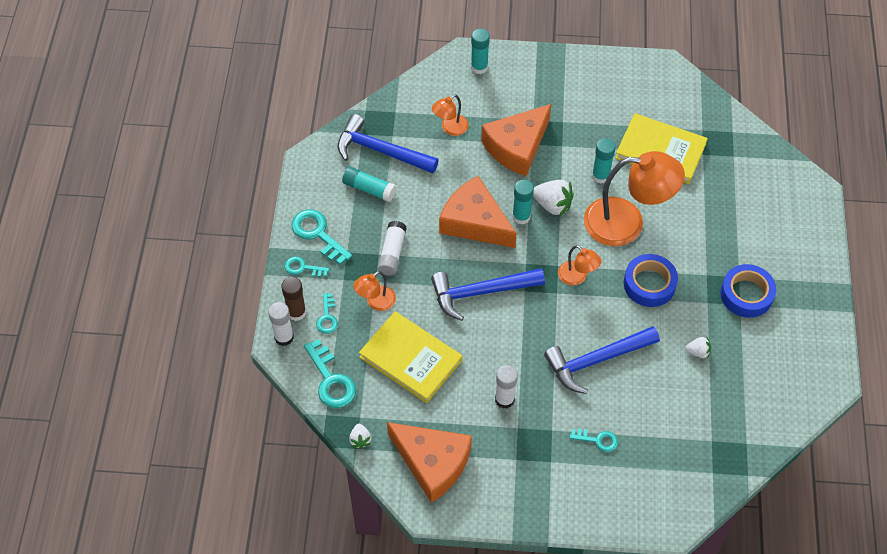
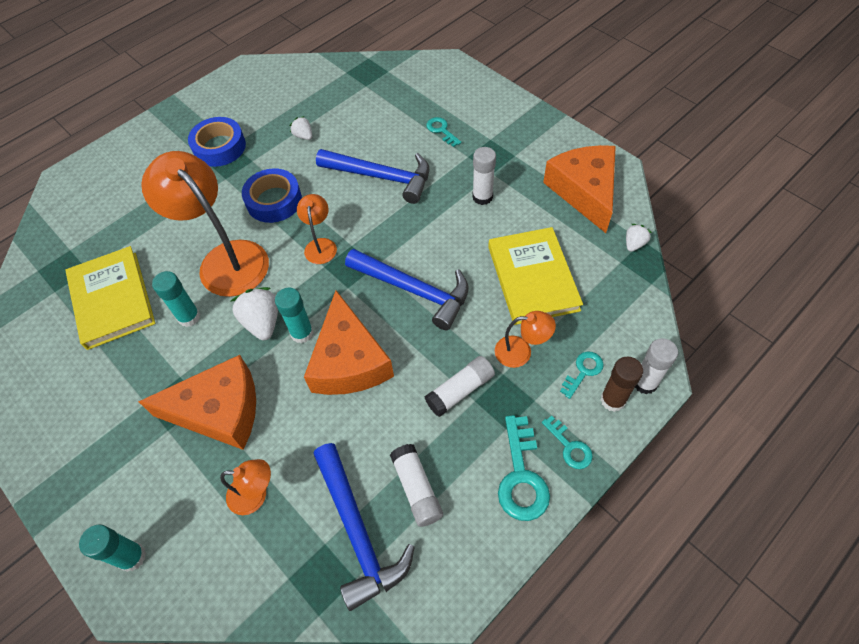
camera: 135 degrees left, 0 degrees up
(331, 380) = (624, 309): turquoise key -> none
(369, 189) = (417, 489): turquoise glue stick -> white glue stick

